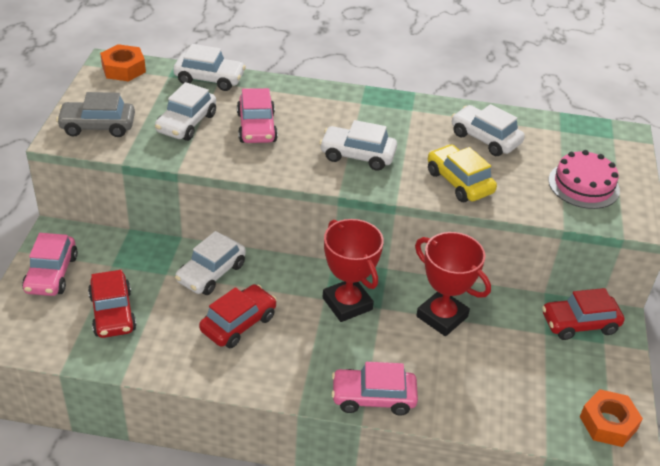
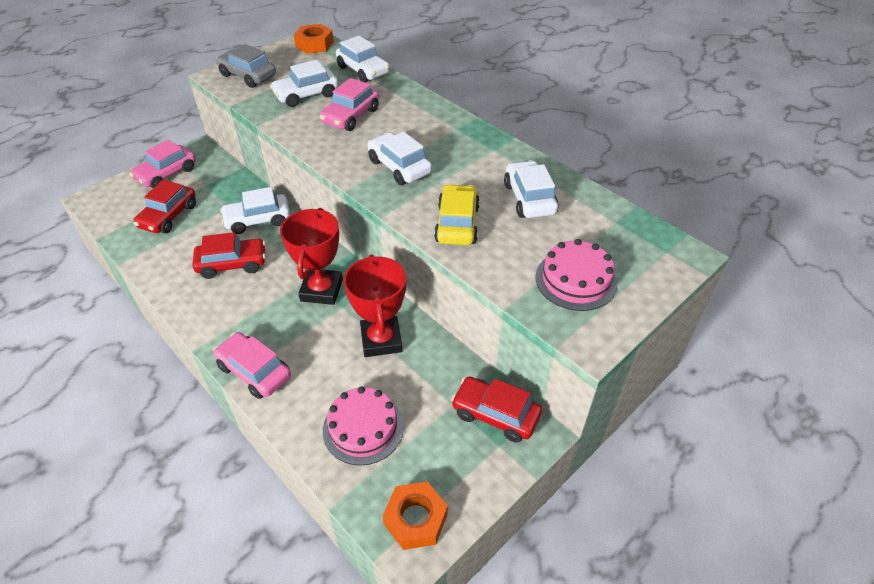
camera: 40 degrees right, 5 degrees up
(505, 387) = (363, 428): none -> pink cake

